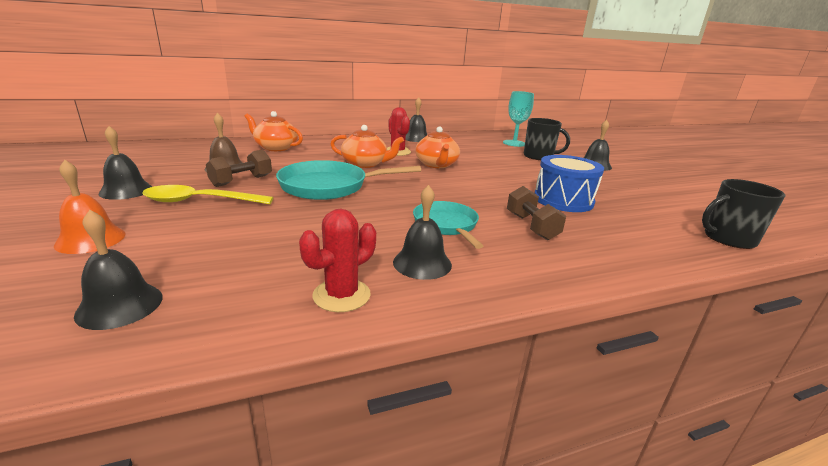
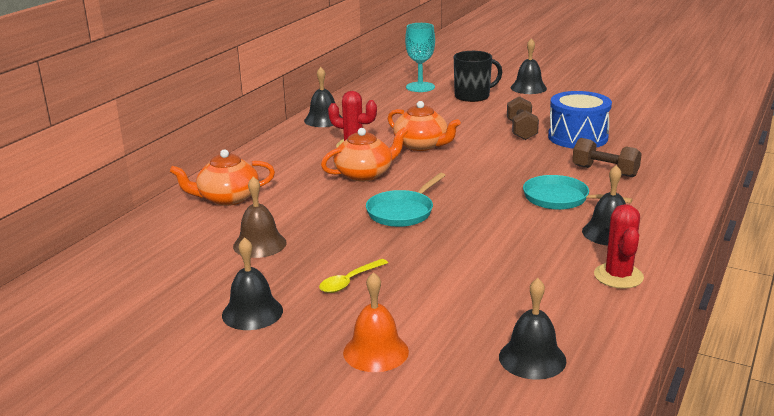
camera: 40 degrees left, 0 degrees up
(201, 201) = (350, 281): yellow spoon -> yellow spoon, size x0.59
(241, 181) = (319, 247): brown dumbbell -> brown dumbbell (521, 130)
(329, 186) = (402, 212): turquoise pan -> turquoise pan, size x0.65
(728, 239) = (706, 124): black mug -> none

